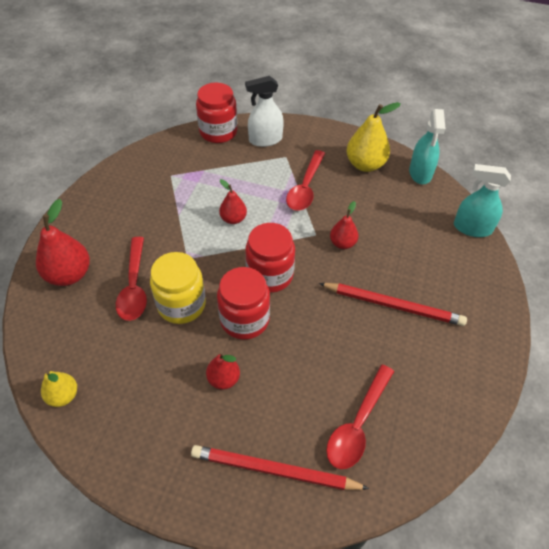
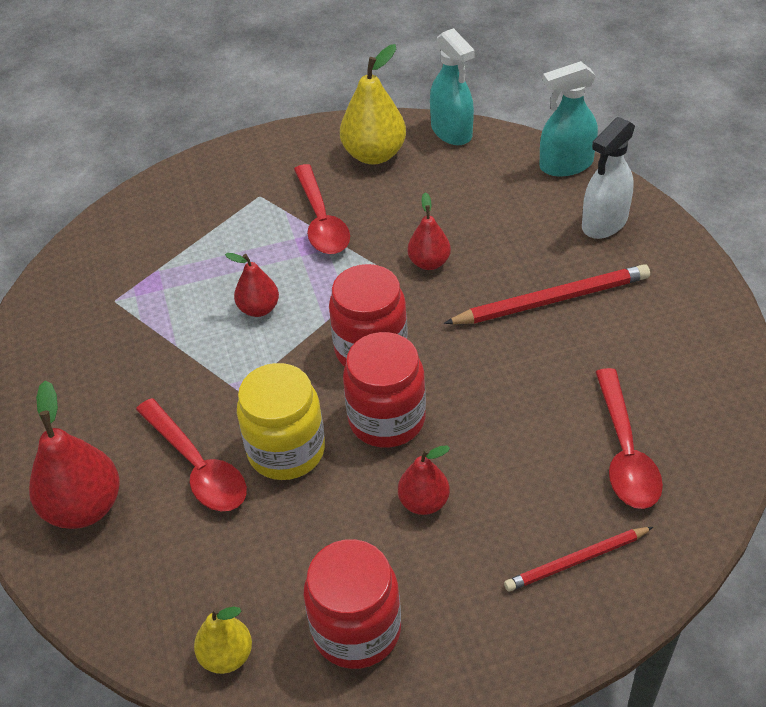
camera: 30 degrees left, 5 degrees down
(218, 132) = (132, 210): red jar -> red jar (356, 630)
(265, 140) = (210, 188): white spray bottle -> white spray bottle (604, 223)
(274, 470) = (576, 561): red pencil -> red pencil, size x0.63

